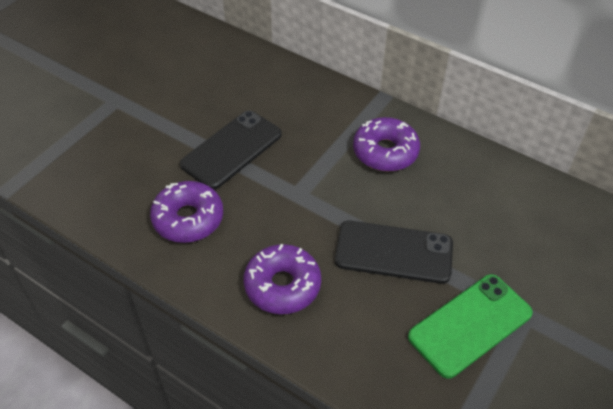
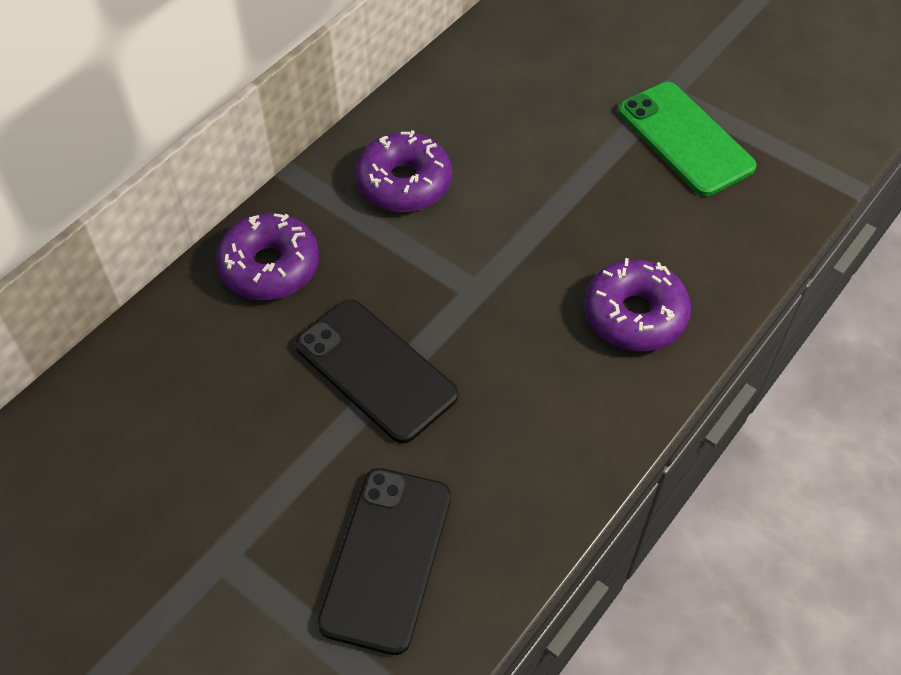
camera: 85 degrees left, 5 degrees up
(188, 219) = (515, 429): purple donut -> purple donut (270, 267)
(393, 252) = (581, 194): black phone -> black phone (387, 559)

